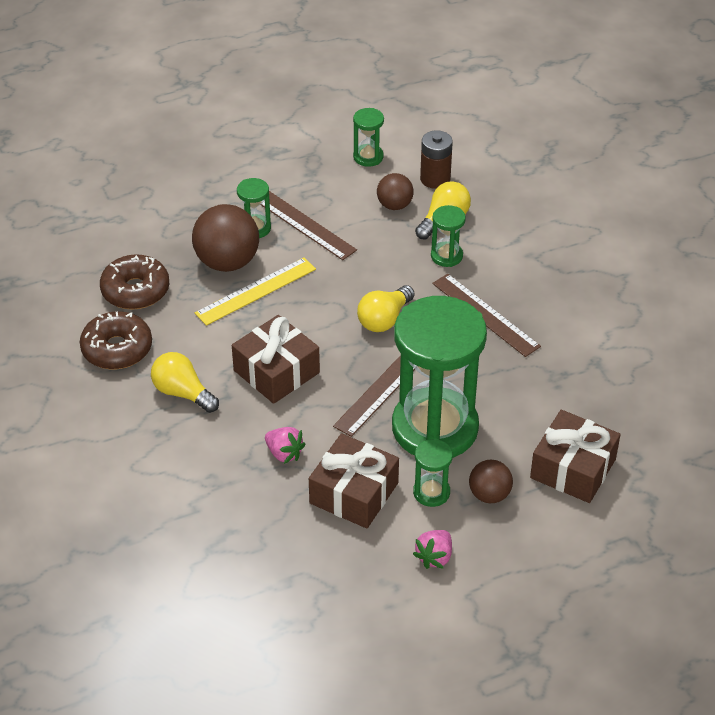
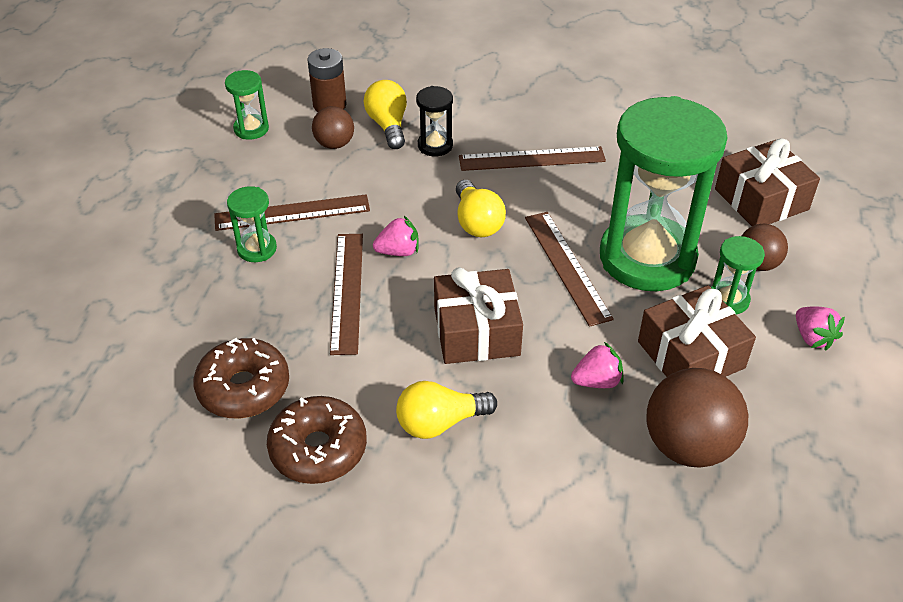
camera: 55 degrees left, 0 degrees up
(227, 262) = (282, 292): brown ball -> brown ball (688, 446)
(256, 291) = (347, 291): yellow ruler -> brown ruler
(316, 295) = (398, 251): none -> pink strawberry
(446, 256) = (435, 145): green hourglass -> black hourglass

